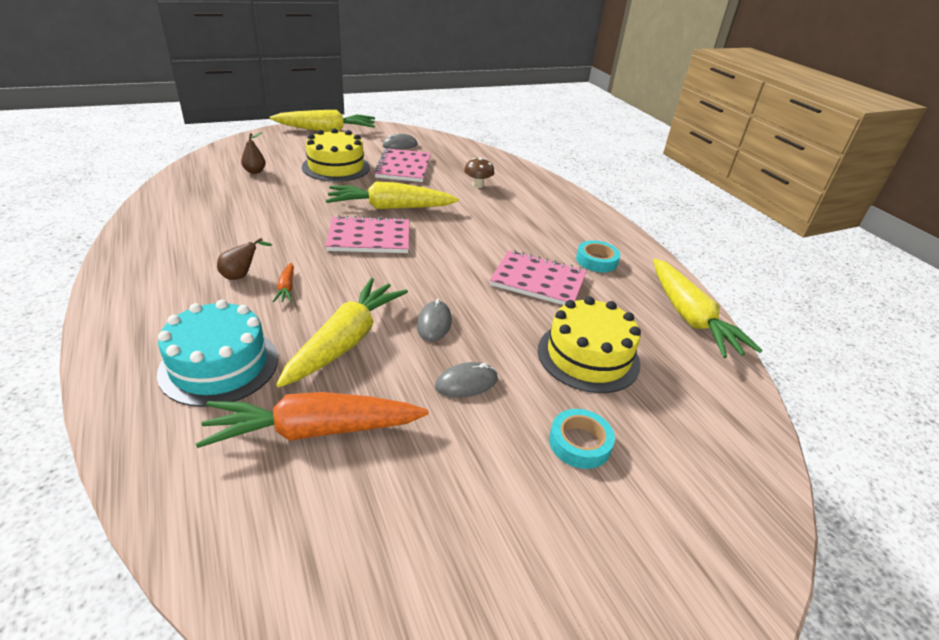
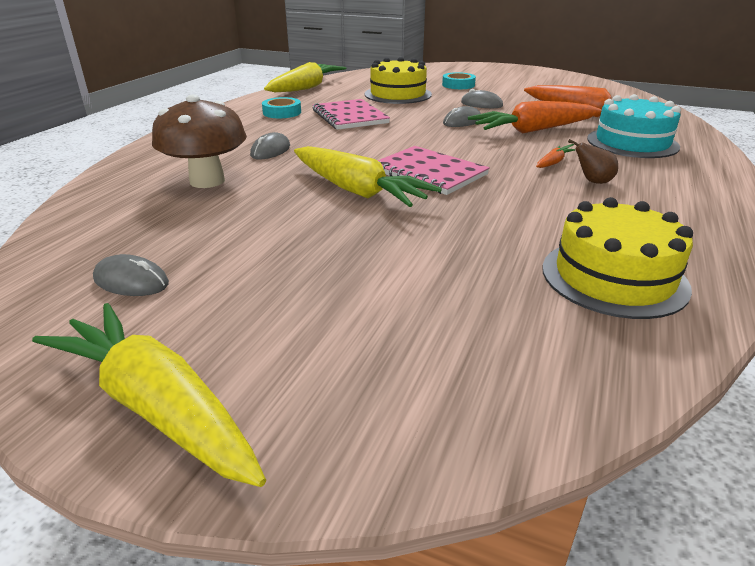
camera: 130 degrees left, 5 degrees down
(255, 171) = (474, 319): brown pear -> none
(336, 167) = (322, 274): yellow cake -> yellow cake (614, 277)
(345, 341) = (533, 130): yellow carrot -> orange carrot
(403, 167) = (229, 235): pink notebook -> none
(478, 185) = (207, 181): brown mushroom -> brown mushroom, size x1.95
(500, 217) = (270, 151): none -> grey mouse

